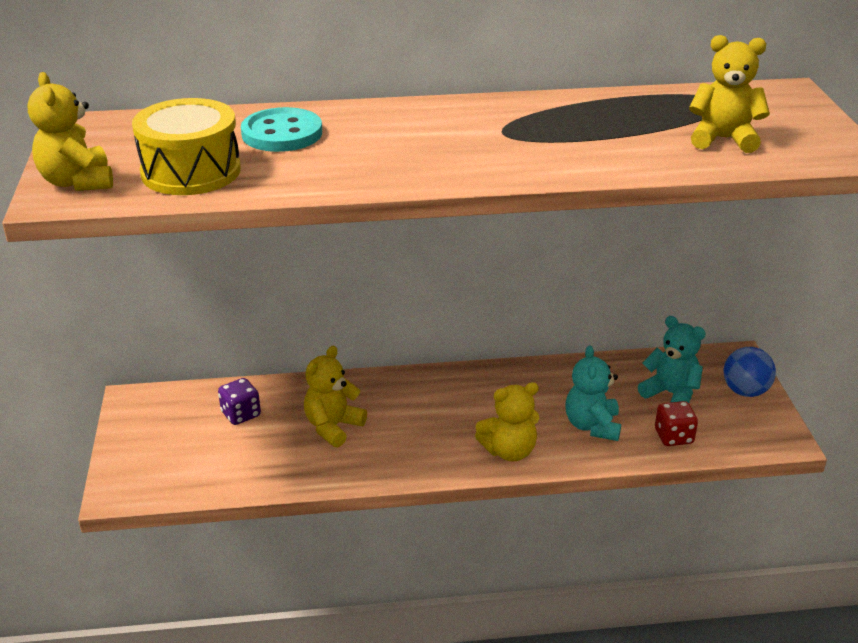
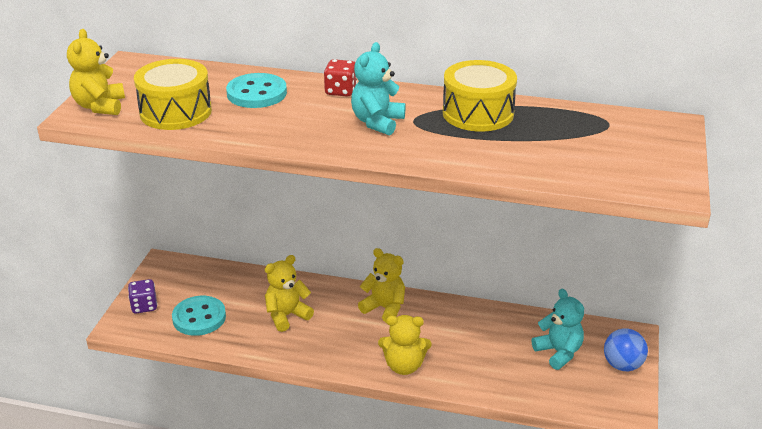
camera: 20 degrees right, 0 degrees up
(221, 455) = (199, 317): none -> turquoise button
(241, 414) = (228, 291): purple dice -> purple dice (144, 306)
(570, 113) = (478, 113): none -> yellow drum
(592, 426) = (479, 362): turquoise teddy bear -> turquoise teddy bear (377, 122)
(673, 437) = (539, 387): red dice -> red dice (341, 91)
(723, 139) = (580, 157): yellow teddy bear -> yellow teddy bear (384, 308)

